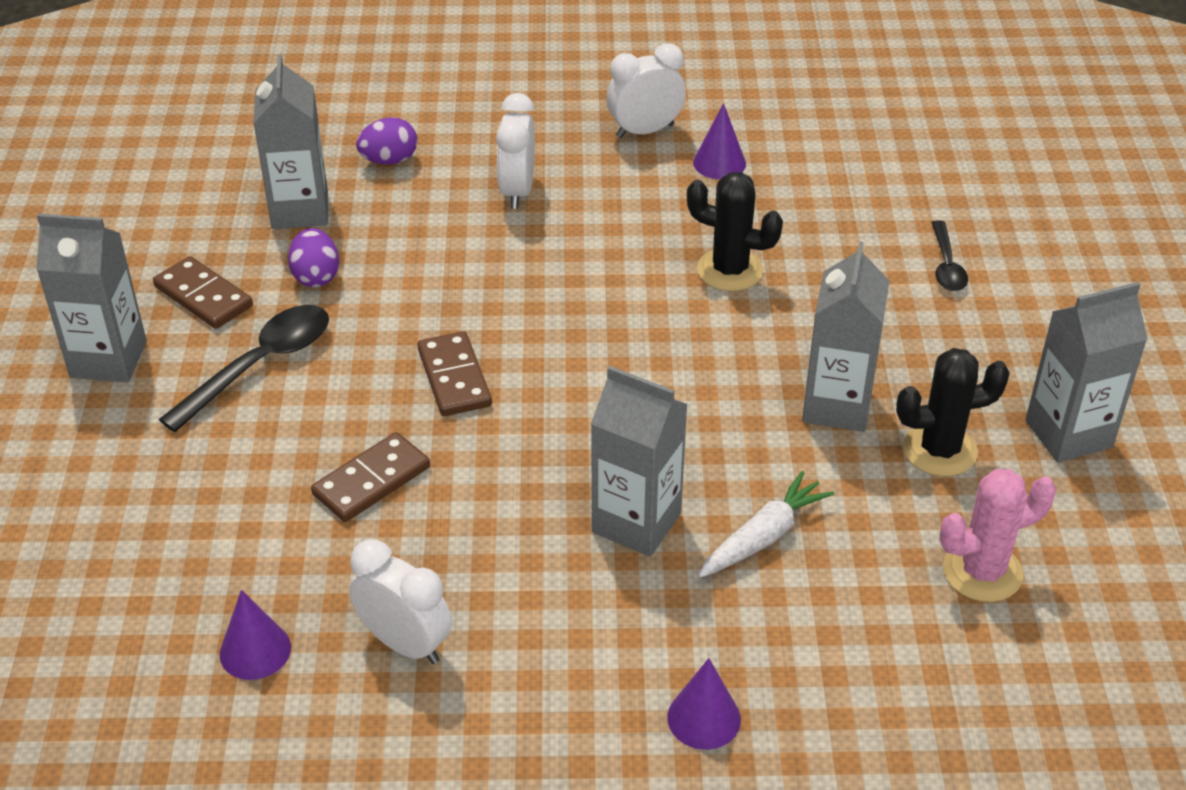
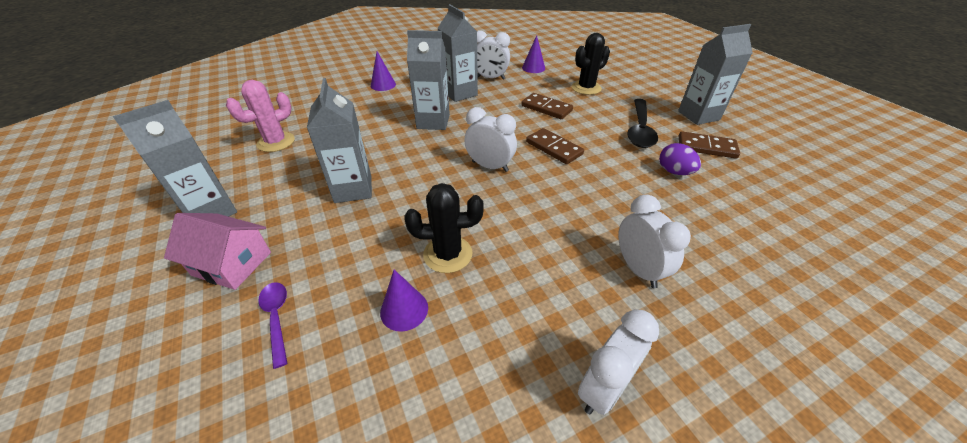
camera: 155 degrees right, 0 degrees up
(300, 210) = (739, 205): grey carton -> grey carton (460, 93)
(372, 481) = (546, 108): brown domino -> brown domino turned 75 degrees counterclockwise
(389, 160) = (748, 263): purple egg -> none
(592, 377) = (490, 166): none -> white clock
(719, 163) = (509, 370): purple cone -> purple cone (404, 310)
(763, 537) = (377, 130): white carrot -> none
(939, 450) = (293, 183): black cactus -> black cactus (586, 88)
(946, 265) = (277, 318): black spoon -> purple spoon
(1013, 342) = (232, 263): none -> pink house

